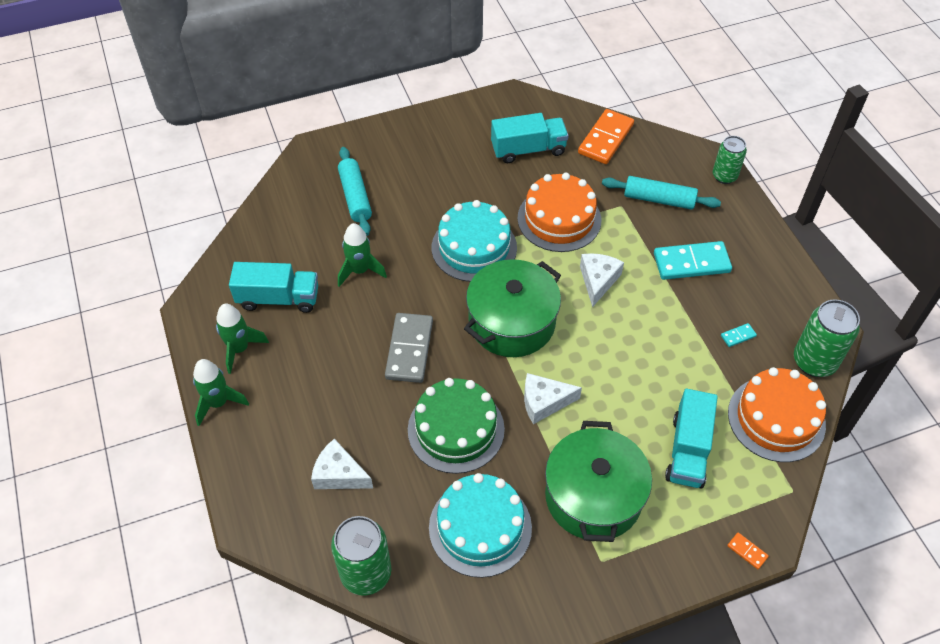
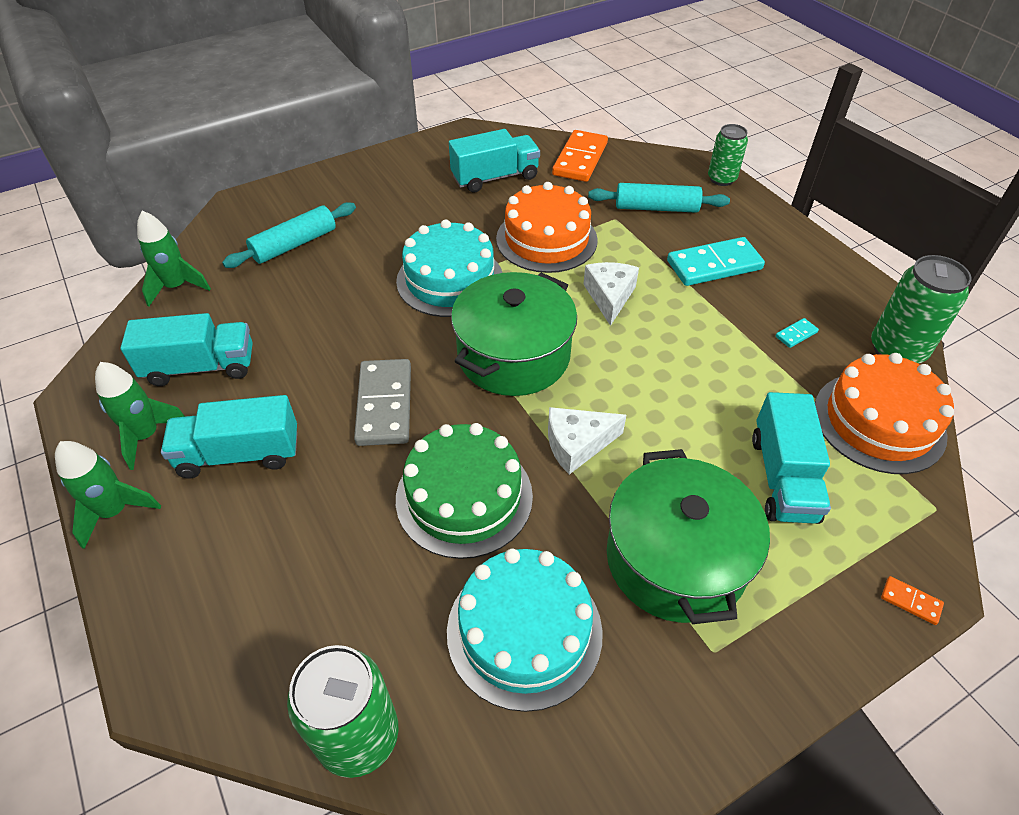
camera: 10 degrees left, 5 degrees down
(303, 373) = (239, 454): none -> turquoise truck
(339, 474) = (302, 586): white cheese -> none
(355, 197) = (294, 244): turquoise rolling pin -> turquoise rolling pin turned 75 degrees clockwise
(360, 271) = (308, 322): green rocket -> green rocket (177, 287)

